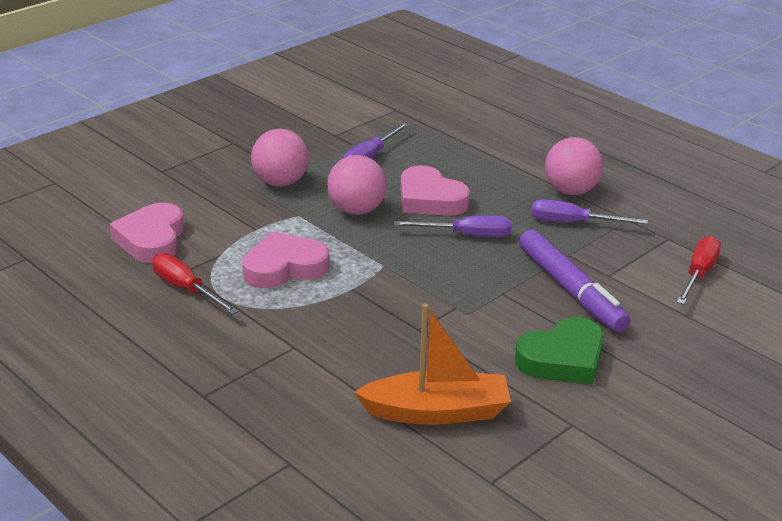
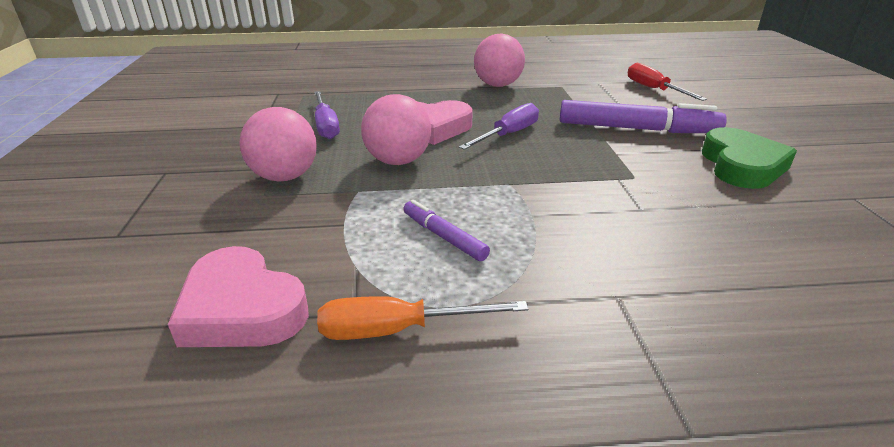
camera: 50 degrees left, 0 degrees up
(186, 289) = (398, 330): red screwdriver -> orange screwdriver
(284, 267) = (444, 237): pink heart -> purple marker
(437, 412) = (812, 255): orange boat -> none
(573, 223) = (541, 98): purple screwdriver -> none

